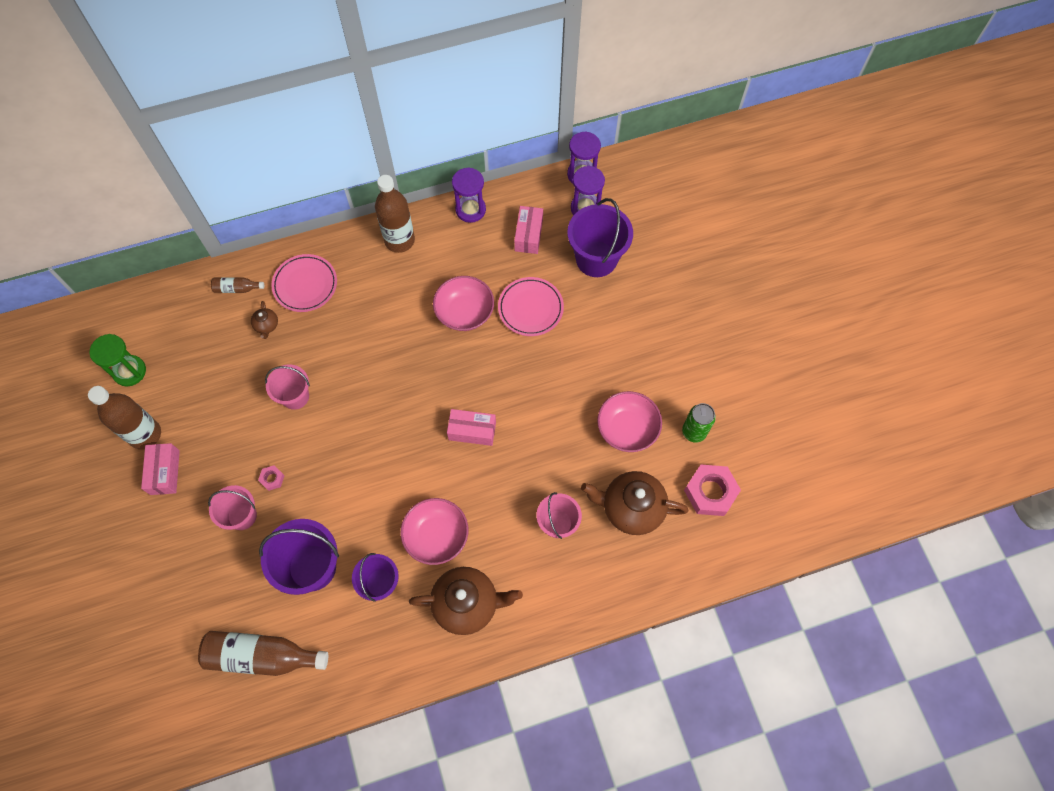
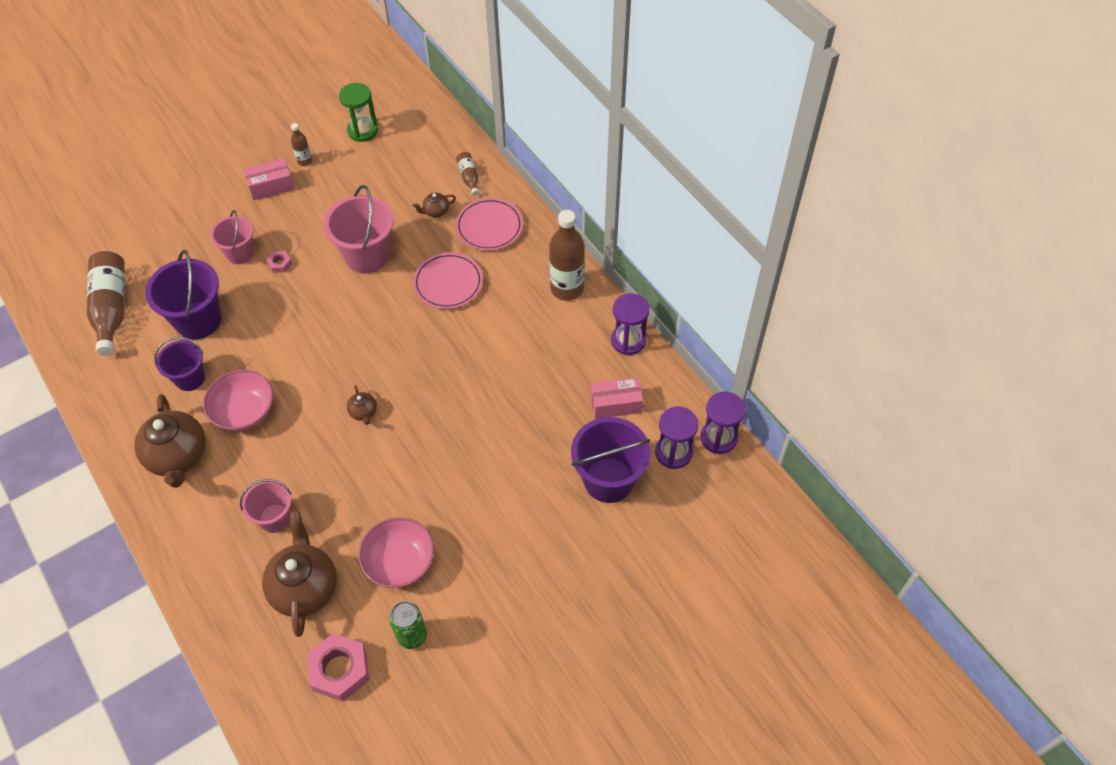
camera: 75 degrees right, 10 degrees down
(145, 434) = (304, 161): brown bottle -> brown bottle, size x0.48
(295, 396) = (367, 255): pink bucket -> pink bucket, size x1.61
(464, 312) = (499, 369): pink bowl -> none
(472, 431) = (363, 412): pink box -> brown teapot
(530, 308) = (523, 429): pink plate -> pink plate (448, 283)

